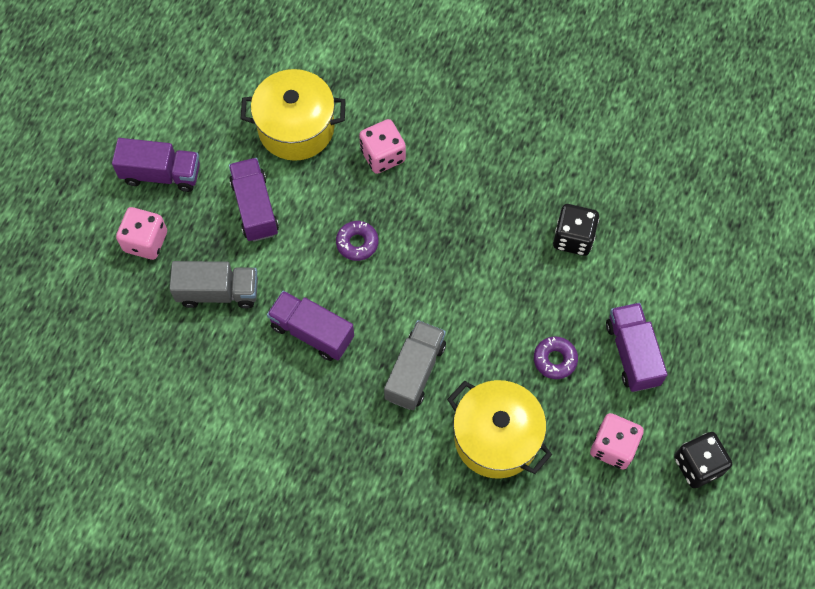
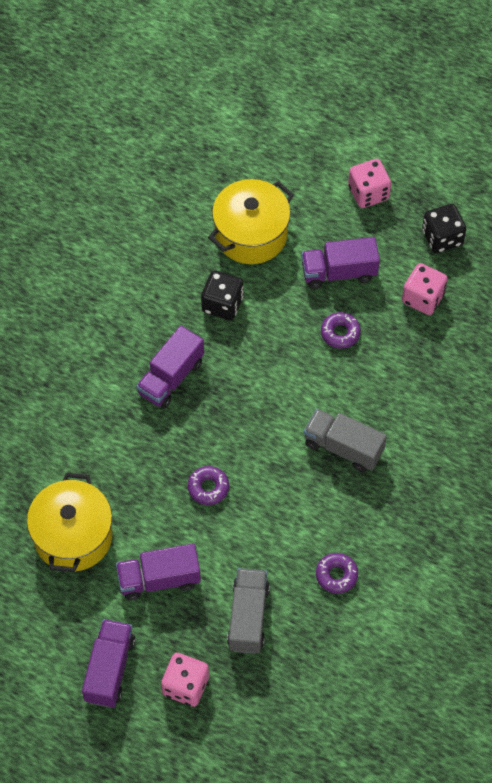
camera: 85 degrees left, 5 degrees down
(267, 373) = (336, 575): none -> purple donut
(312, 332) = (297, 533): purple truck -> purple truck (171, 377)
(383, 155) = (115, 458): pink dice -> pink dice (368, 193)
(496, 438) = (410, 387): yellow pot -> yellow pot (251, 234)

